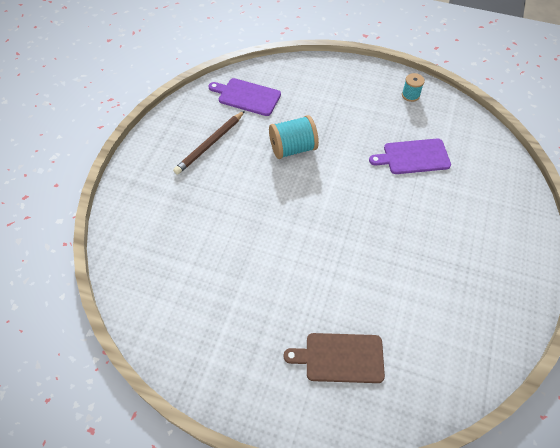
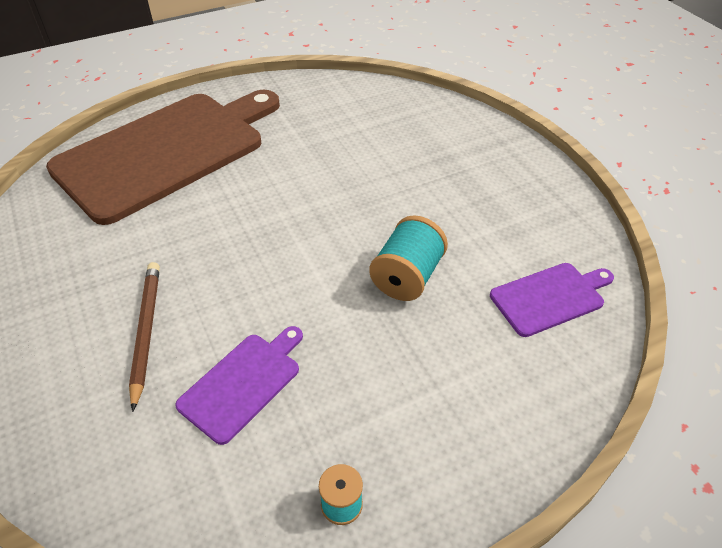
camera: 135 degrees right, 10 degrees down
(210, 144) = (496, 216): brown pencil -> brown pencil (146, 332)
(340, 358) = (166, 151): brown cutting board -> brown cutting board, size x2.31

